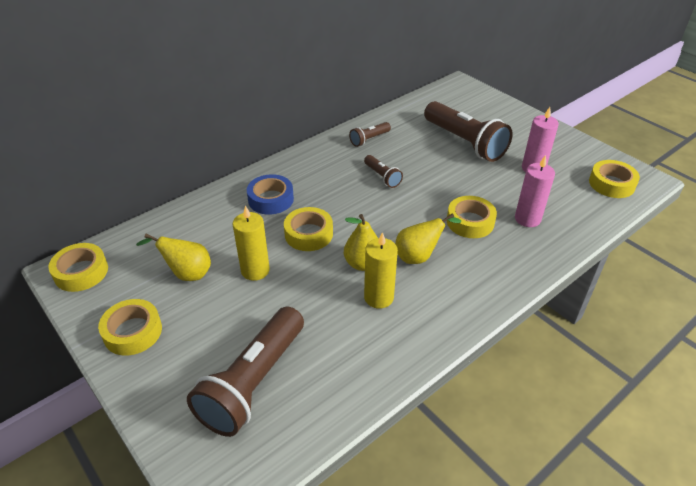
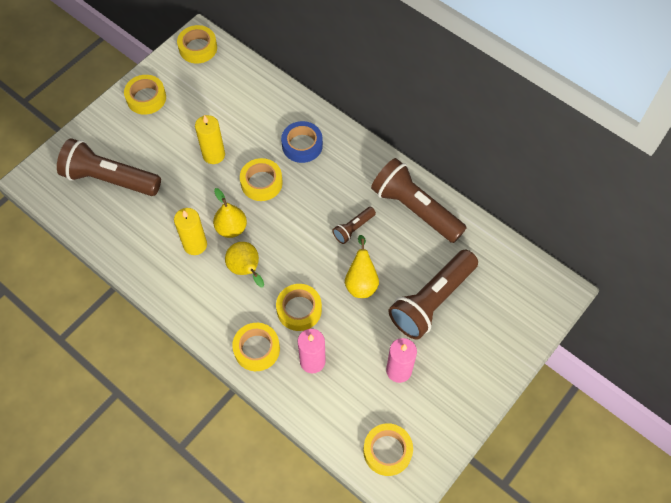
camera: 80 degrees right, 20 degrees up
(187, 273) = (204, 112): yellow pear -> yellow pear (361, 282)
(369, 139) = (415, 209): brown flashlight -> brown flashlight, size x2.12
(515, 257) = (256, 349): none -> yellow tape

